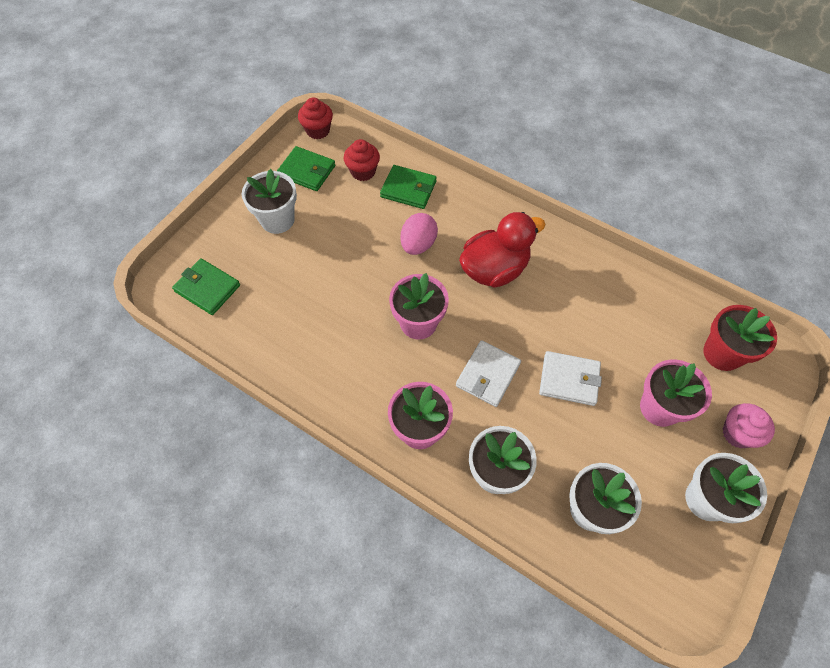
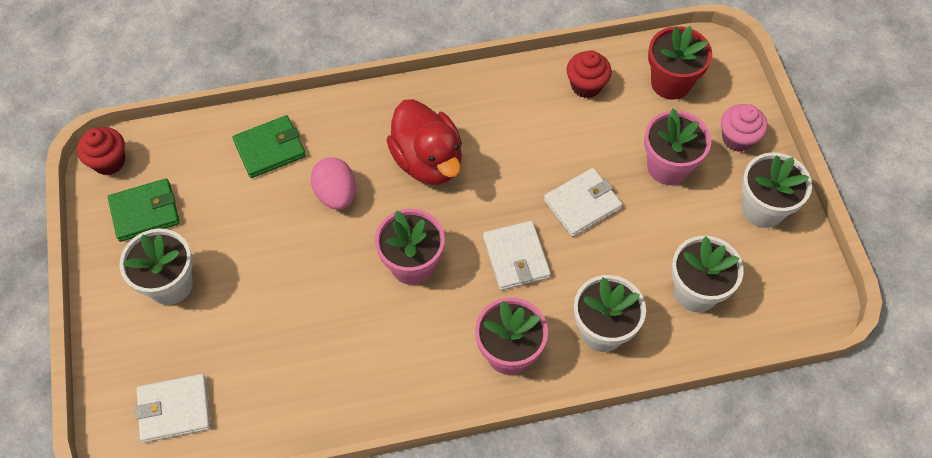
camera: 45 degrees left, 0 degrees up
(207, 288) = (174, 409): green wallet -> white wallet
(363, 171) = (205, 167): red cupcake -> red cupcake (586, 86)
(494, 269) = (428, 161): red duck -> red duck turned 135 degrees clockwise

